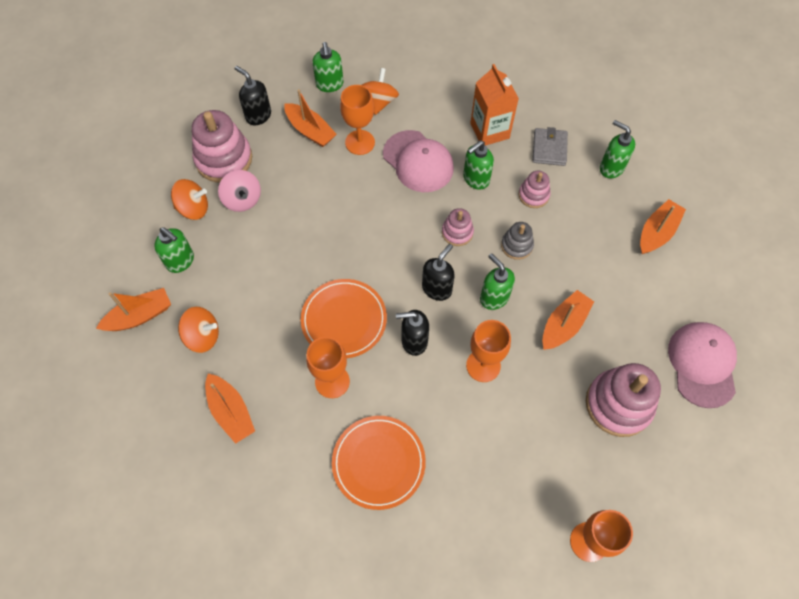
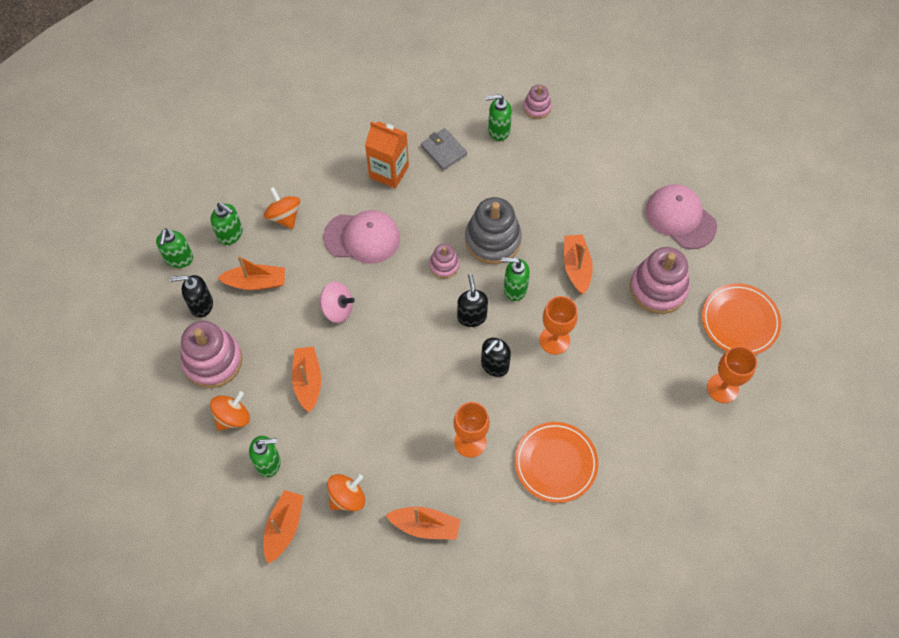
camera: 45 degrees left, 0 degrees up
(242, 200) = (263, 378): pink spinning top -> pink spinning top (337, 309)
(344, 320) = (433, 394): orange plate -> orange plate (740, 321)
(360, 142) = (304, 259): orange goblet -> none
(475, 179) = (416, 216): green soap dispenser -> green soap dispenser (179, 259)
(516, 245) = (493, 240): grey stacking toy -> grey stacking toy, size x1.89
(533, 195) = (467, 194): pink stacking toy -> pink stacking toy (537, 108)
(657, 232) = (571, 152): orange boat -> orange boat (308, 381)

